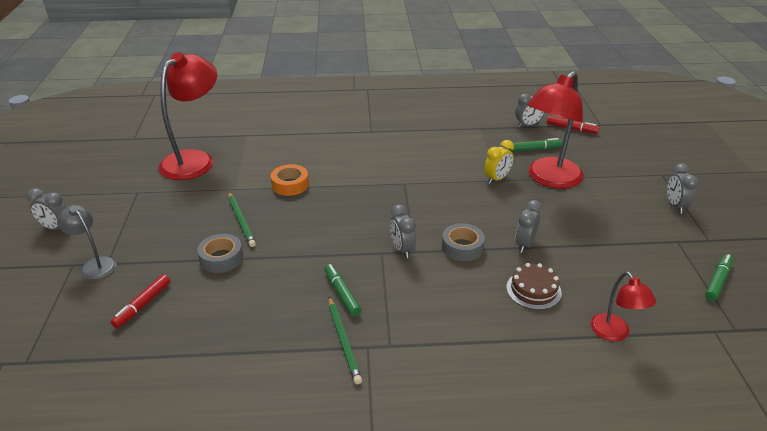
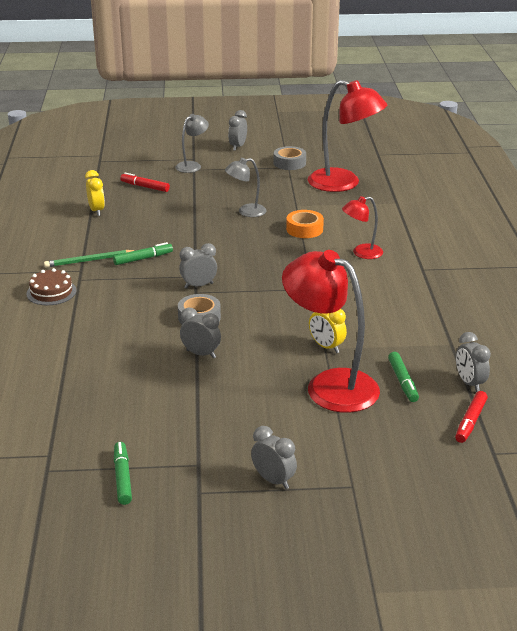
camera: 90 degrees right, 5 degrees down
(202, 348) = (96, 211): none -> yellow clock
(221, 258) = (195, 208): grey tape -> grey tape (289, 163)
(241, 220) = (246, 212): green pencil -> grey lamp
(533, 290) = (130, 352): brown cake -> brown cake (51, 292)
(614, 333) = (62, 390): red lamp -> red lamp (361, 253)
(675, 206) = (273, 480): grey clock -> grey clock turned 45 degrees clockwise
(717, 281) = (122, 478): green marker -> green marker turned 135 degrees counterclockwise

